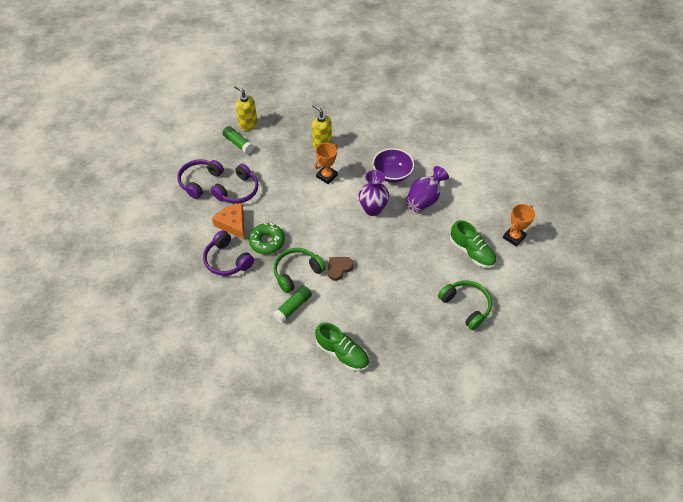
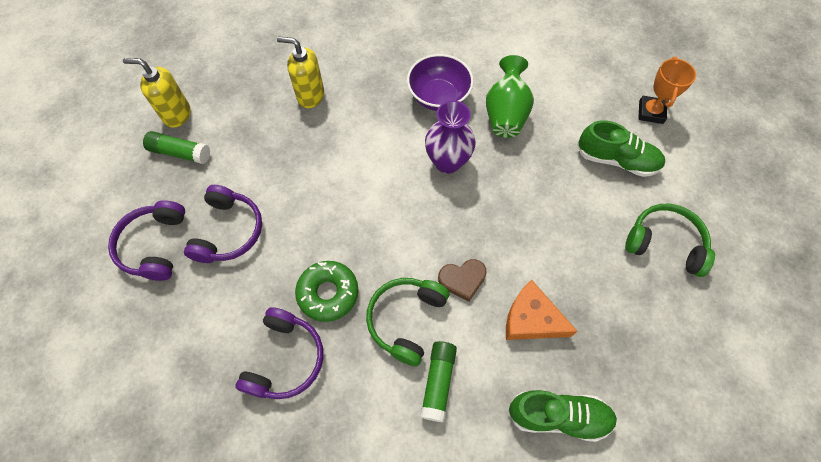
camera: 30 degrees left, 10 degrees up
(227, 260) = (285, 359): purple headphones -> purple headphones turned 90 degrees counterclockwise
(233, 224) = (255, 291): orange cheese -> orange cheese (531, 319)
(326, 176) = (349, 142): orange trophy -> none
(339, 268) = (462, 279): brown heart -> brown heart turned 120 degrees counterclockwise
(424, 200) = (505, 114): purple vase -> green vase

